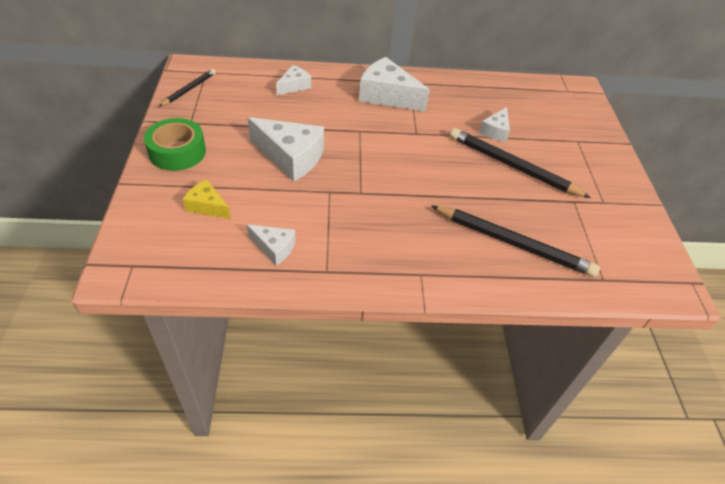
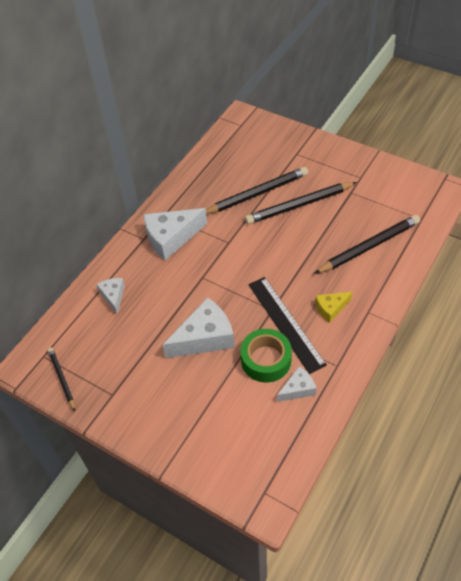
camera: 50 degrees left, 5 degrees up
(177, 152) = (147, 417): green tape -> green tape (266, 360)
(207, 206) = (228, 418): yellow cheese -> yellow cheese (331, 308)
(351, 209) = (286, 323): none -> black ruler
(495, 131) = (257, 193): white cheese -> black pencil

